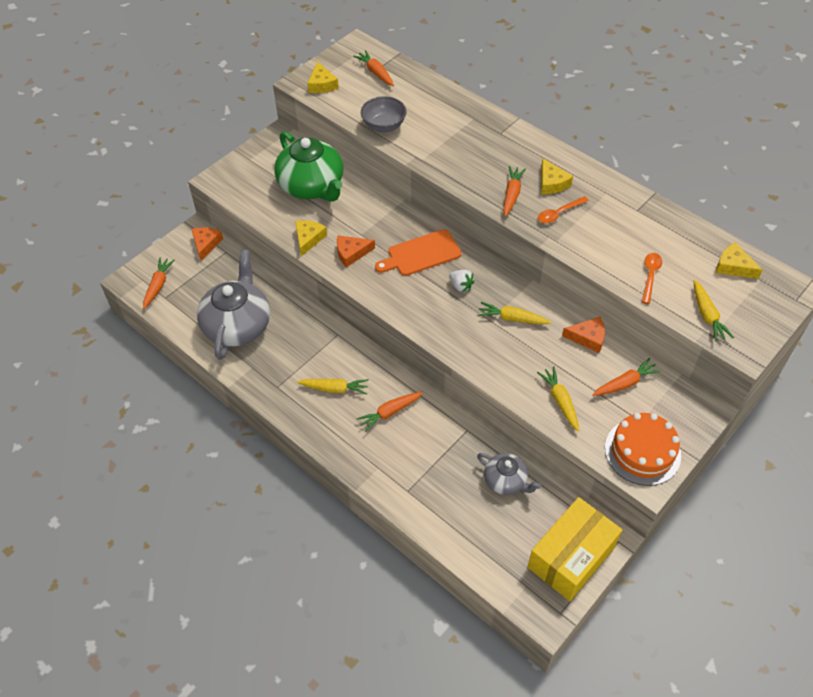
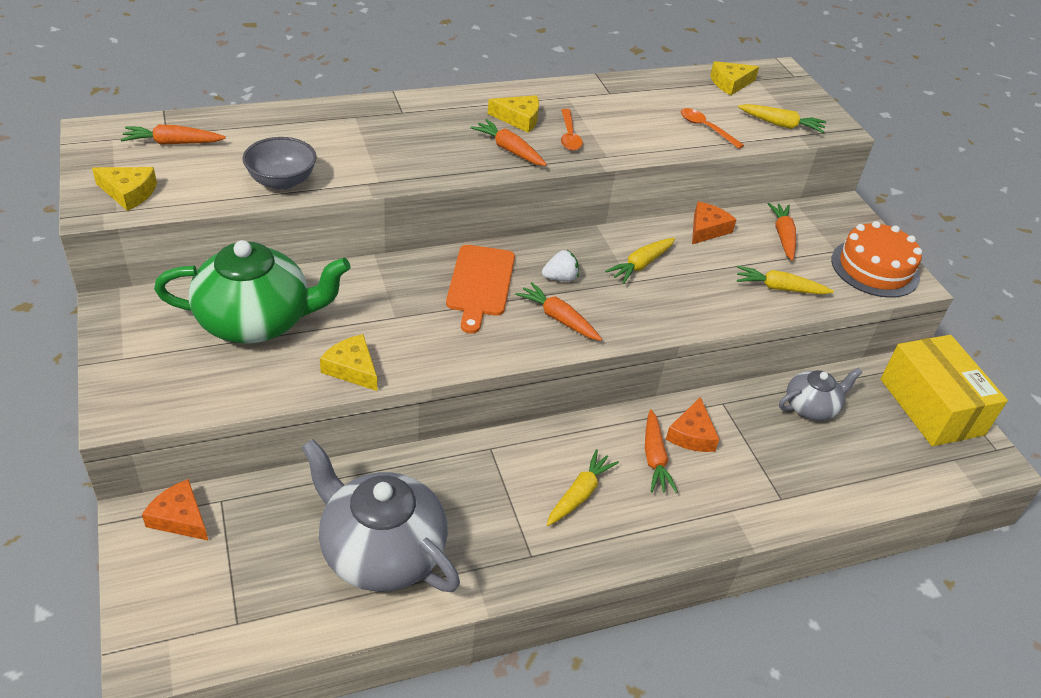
camera: 65 degrees left, 10 degrees down
(158, 286) = (202, 622): orange carrot -> orange carrot (558, 318)
(351, 253) = (420, 341): orange cheese -> orange cheese (692, 434)

